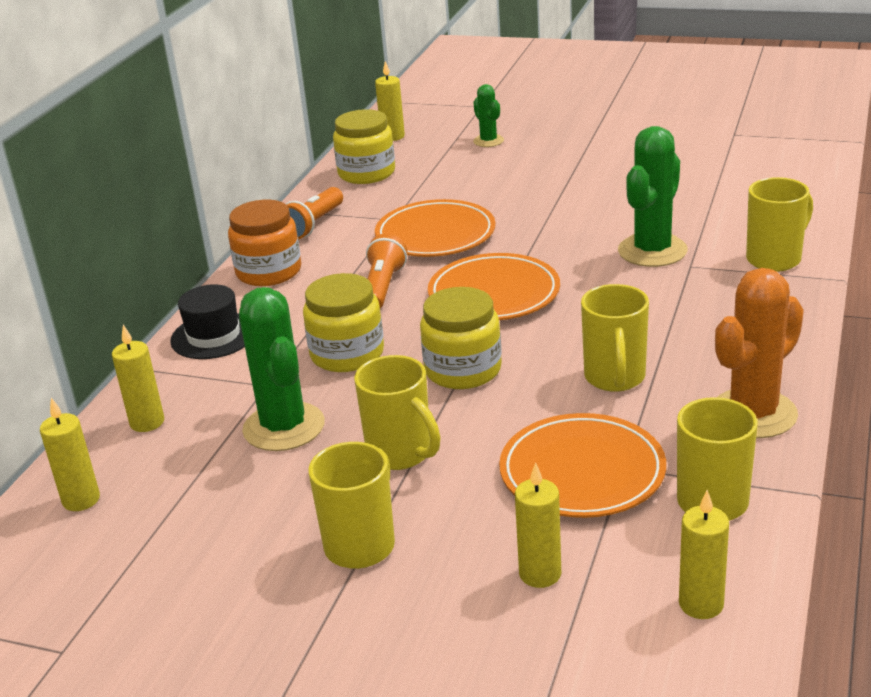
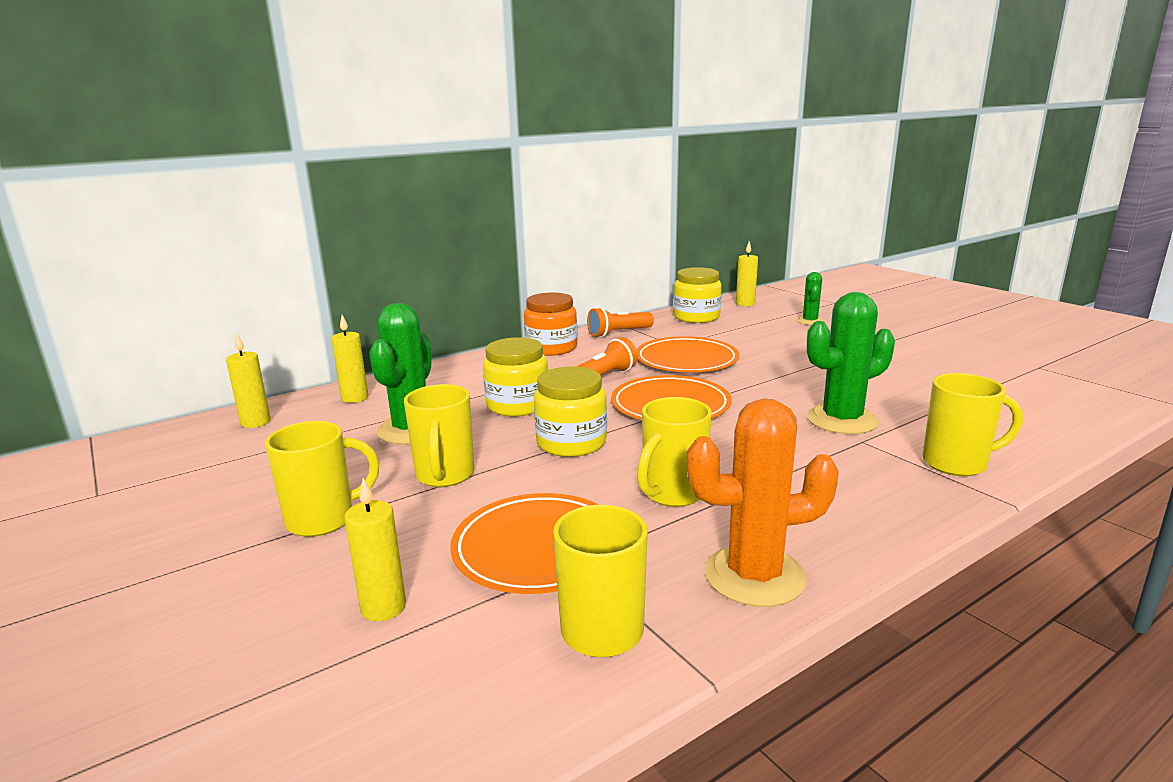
camera: 35 degrees right, 10 degrees down
(213, 336) = (465, 369): black hat -> none
(701, 604) = (450, 717): yellow candle -> none

